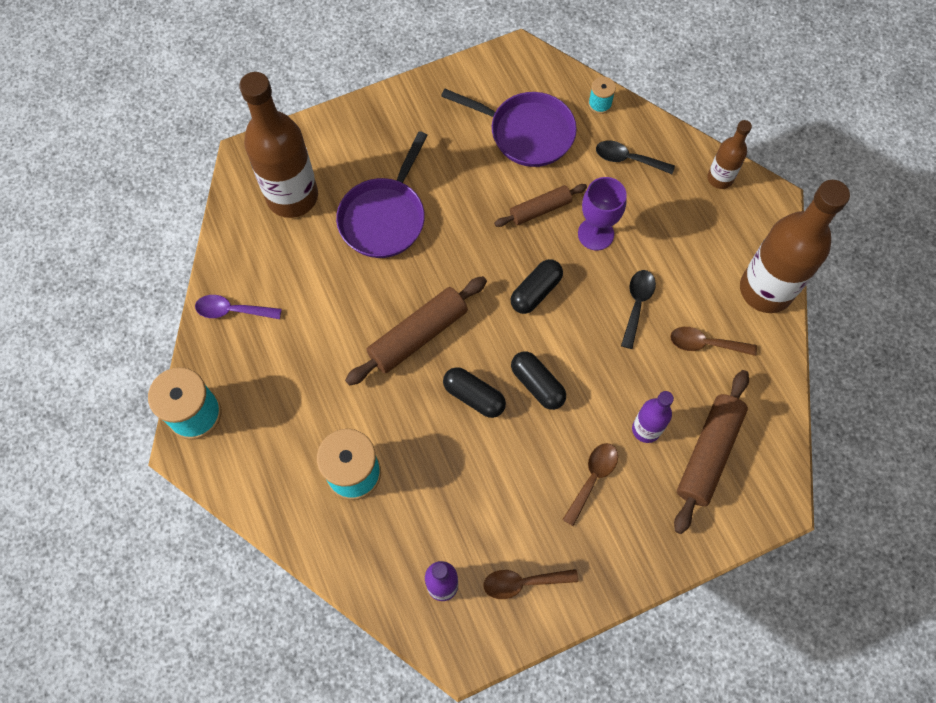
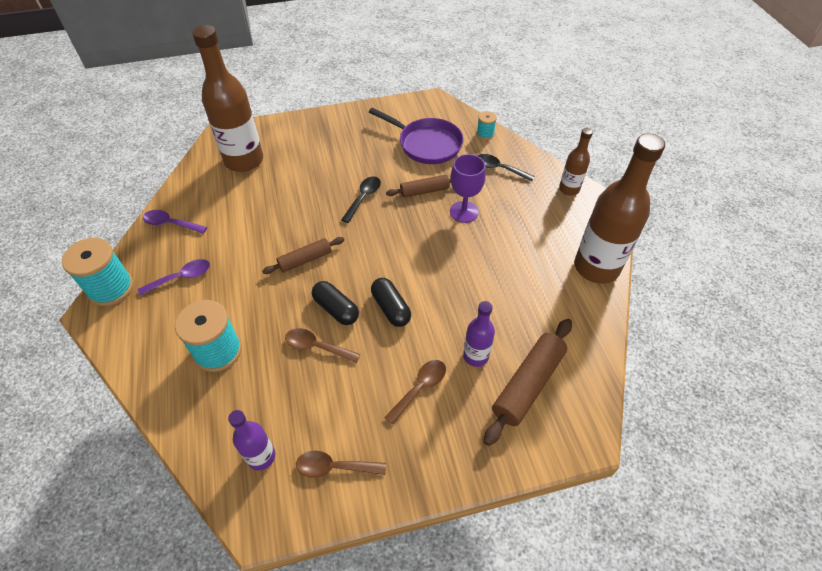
camera: 10 degrees right, 15 degrees down
(275, 385) = (181, 277): none -> purple spoon
(384, 217) = (306, 181): purple pan -> none
(418, 336) = (305, 260): brown rolling pin -> brown rolling pin, size x0.62
(535, 291) = (407, 243): black capsule -> none
(637, 304) = (487, 263): black spoon -> black spoon (363, 198)
(705, 344) = (539, 299): brown spoon -> brown spoon (316, 347)

